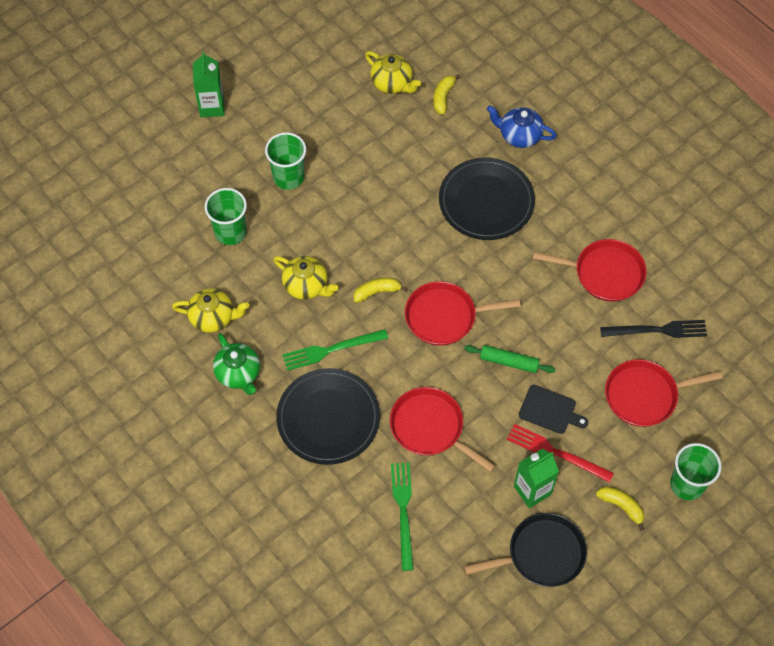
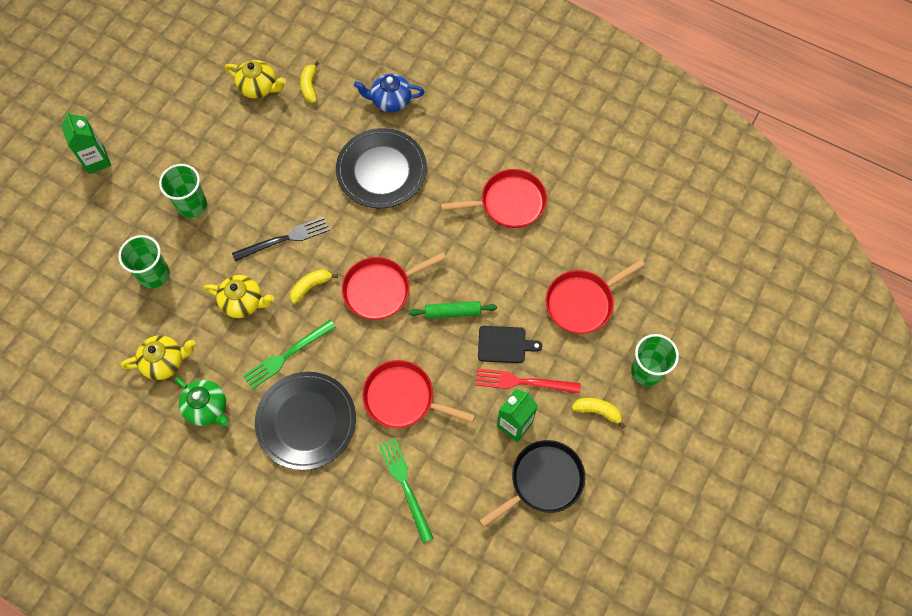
camera: 20 degrees left, 5 degrees up
(657, 330) = (572, 239): black fork -> black fork (284, 239)

